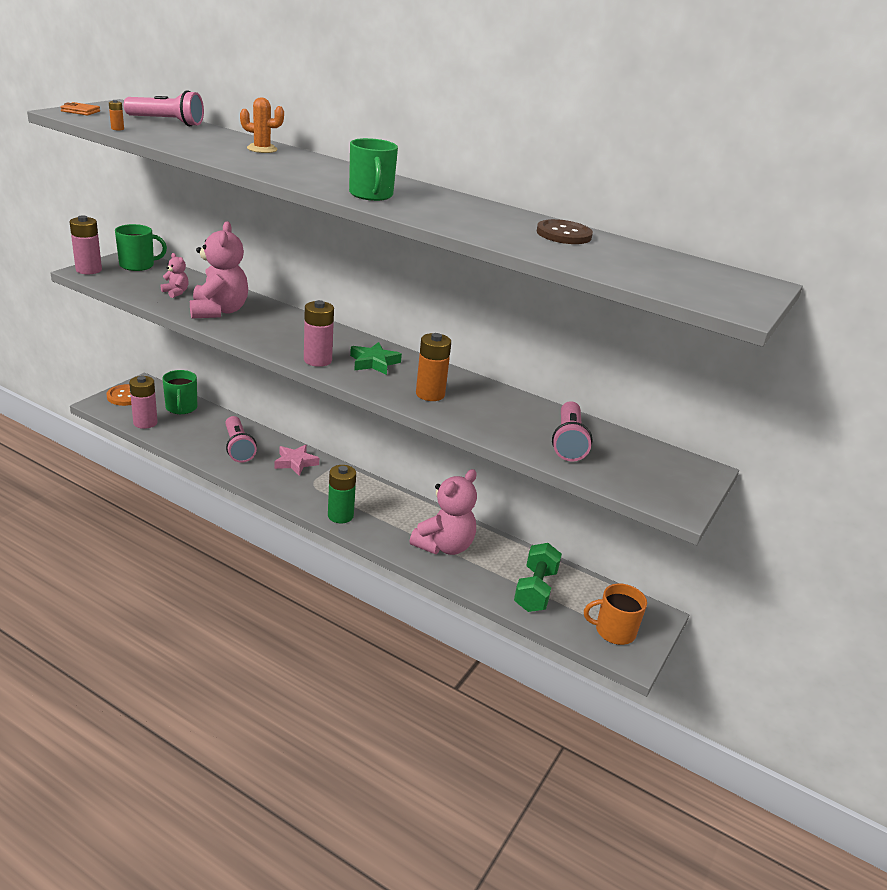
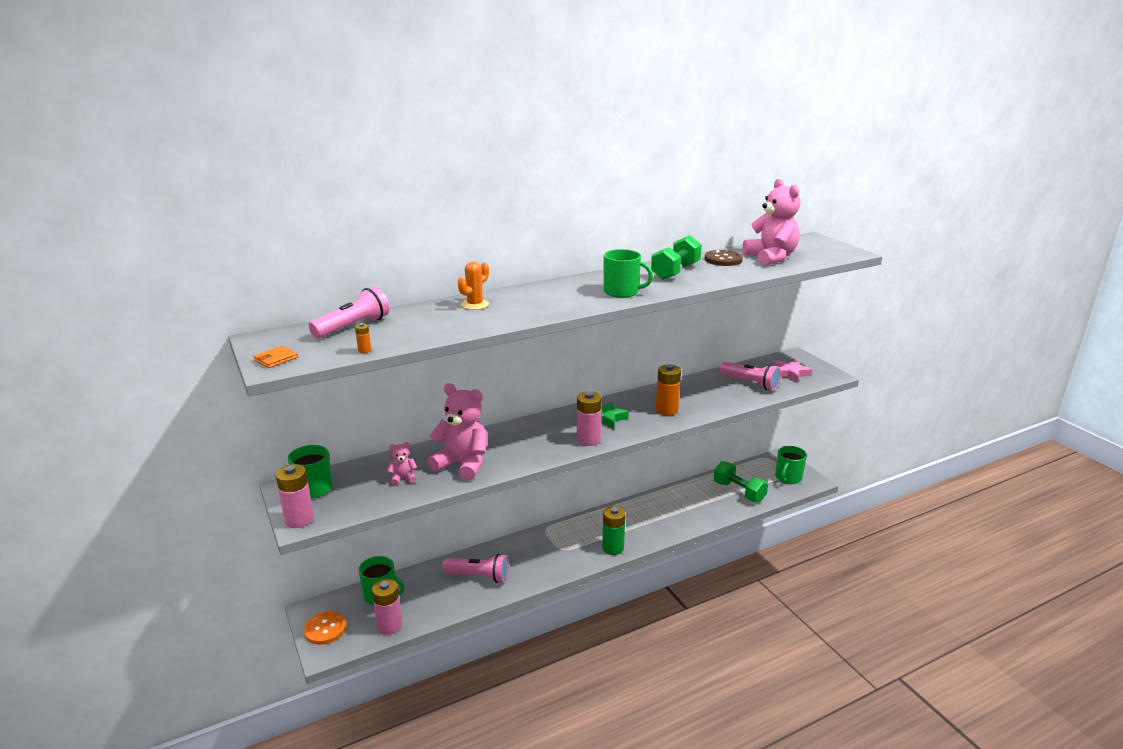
camera: 55 degrees left, 5 degrees down
(295, 462) = (525, 550): pink star -> pink star (790, 373)
(444, 546) = (675, 512): pink teddy bear -> pink teddy bear (771, 258)
(477, 214) = (675, 272): none -> green dumbbell
(614, 631) = (788, 478): orange mug -> green mug

